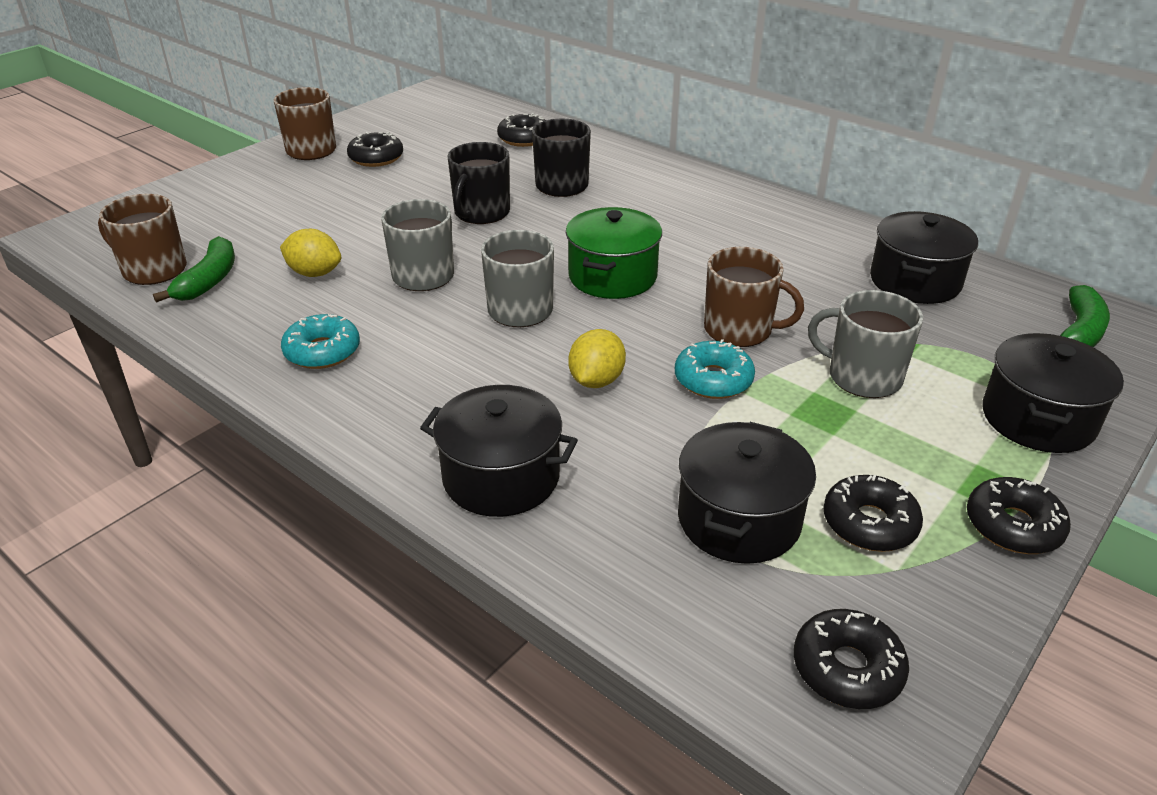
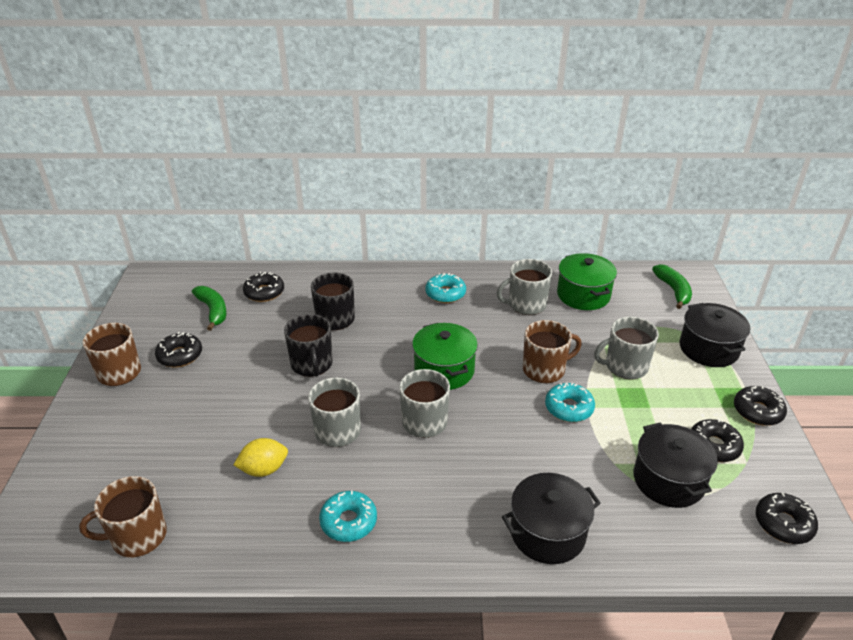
camera: 40 degrees left, 0 degrees up
(209, 280) = (195, 519): green banana -> green banana (213, 311)
(596, 381) = (518, 443): yellow lemon -> none
(722, 210) = (445, 293): none -> turquoise donut
(813, 259) = (526, 304): none -> grey mug
(915, 281) = (583, 295): black pot -> green pot

